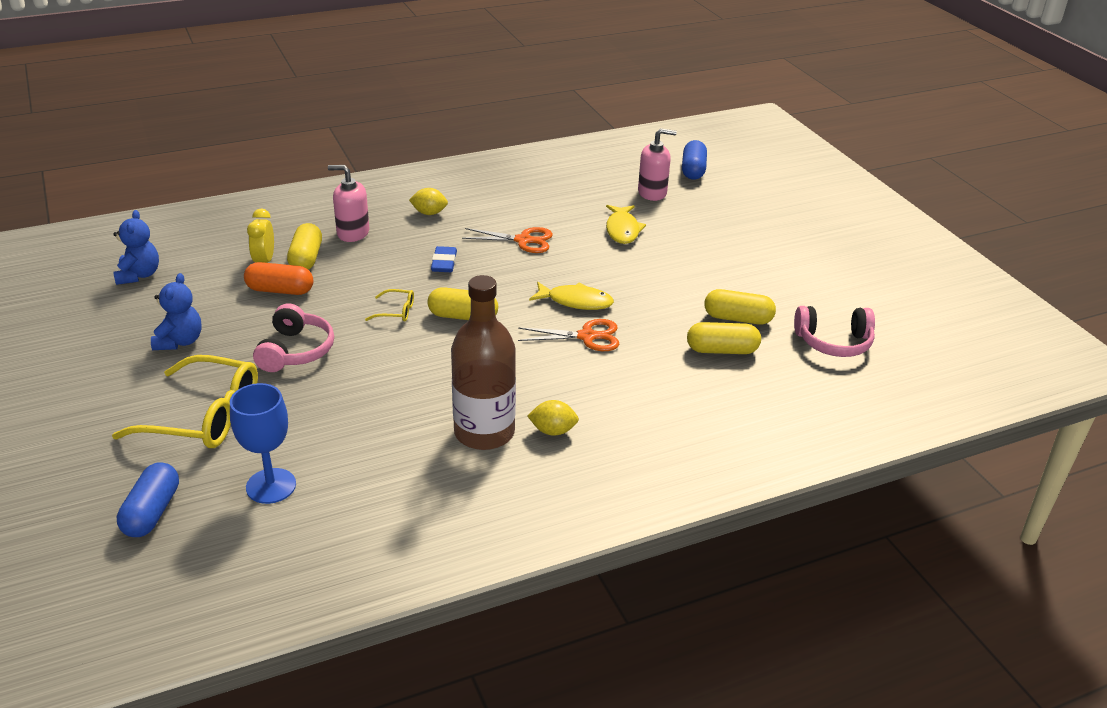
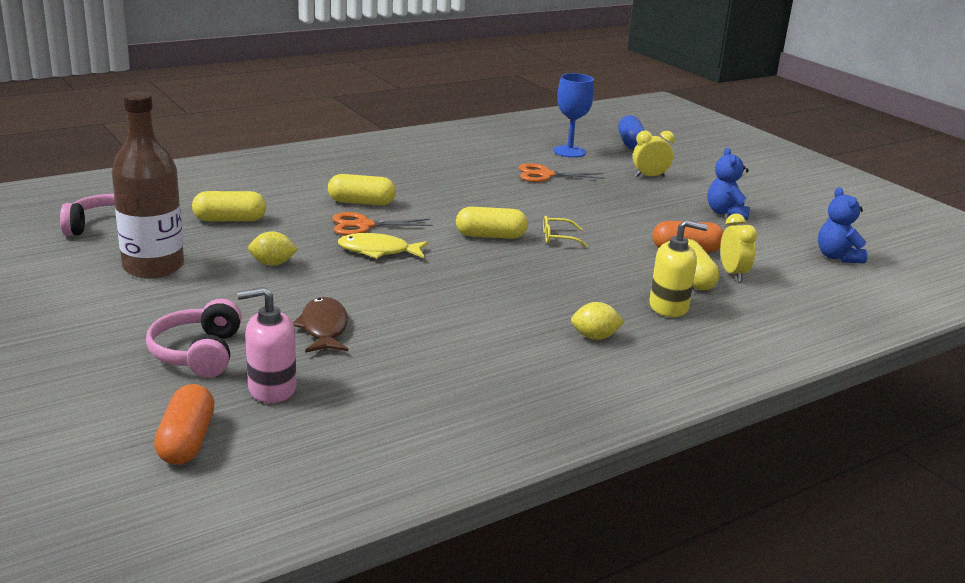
camera: 170 degrees right, 10 degrees down
(204, 416) = (650, 176): yellow glasses -> yellow clock
(295, 351) = (623, 210): pink headphones -> pink headphones (198, 353)
(353, 233) = (669, 307): pink soap dispenser -> yellow soap dispenser
(444, 263) = (538, 280): blue eraser -> none
(484, 432) = (438, 173): brown bottle -> brown bottle (153, 267)
(523, 240) = (455, 308): orange scissors -> orange scissors (545, 175)
(553, 431) = (385, 174): yellow lemon -> yellow lemon (273, 264)
(622, 230) = (324, 328): yellow fish -> brown fish
(693, 170) = (186, 441): blue capsule -> orange capsule
(738, 318) = (202, 243): yellow capsule -> yellow capsule (361, 202)

